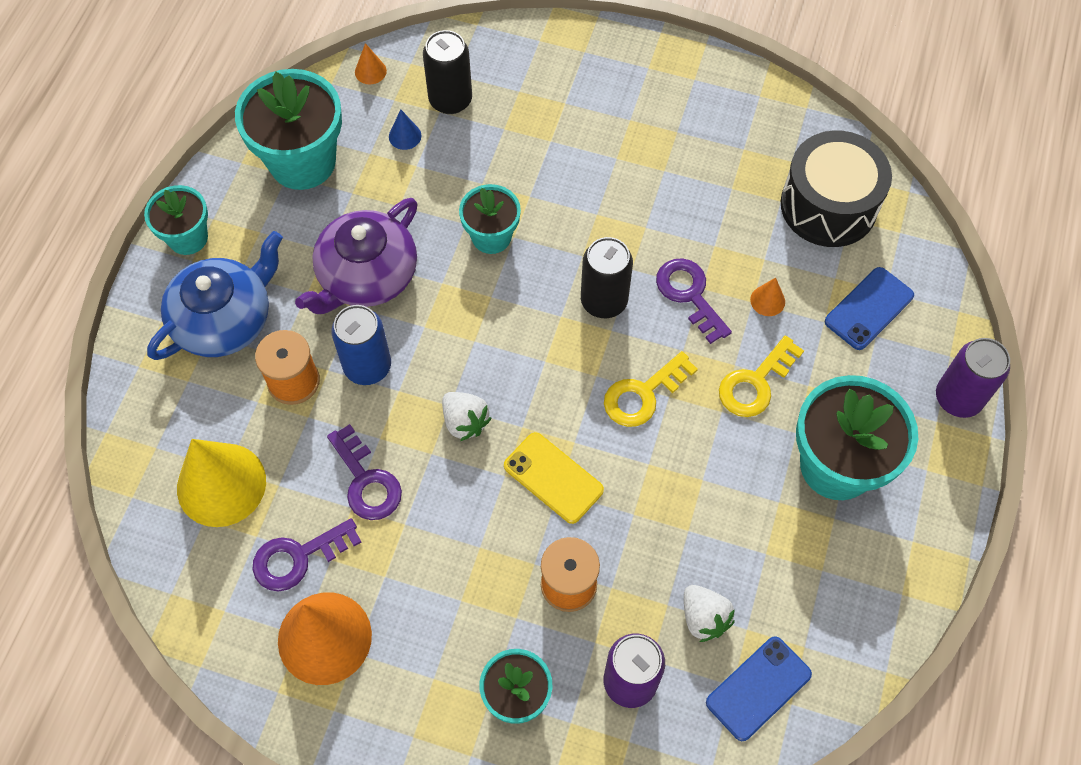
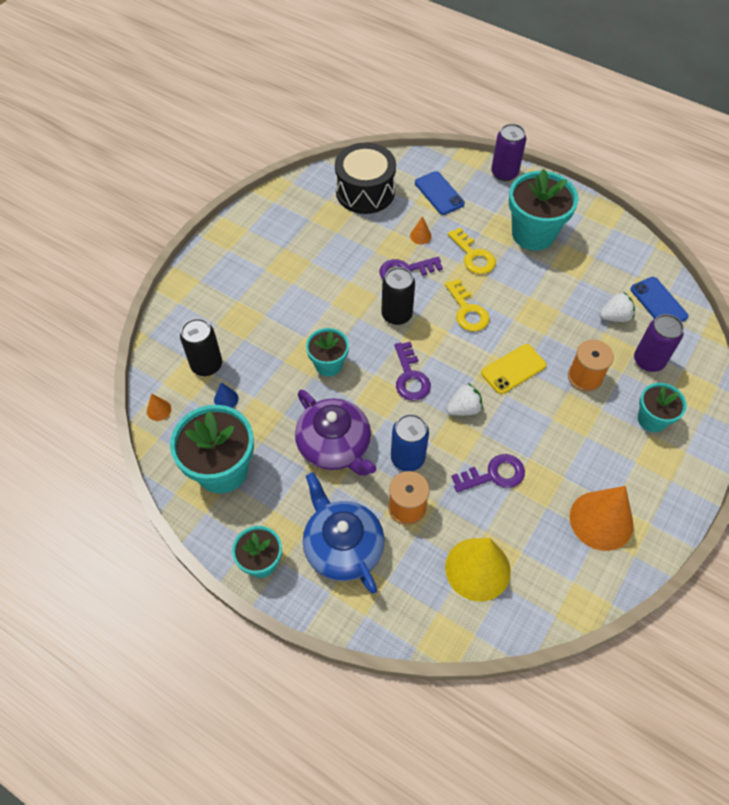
camera: 75 degrees left, 5 degrees down
(298, 557) = (542, 527): purple key -> purple key (410, 377)

